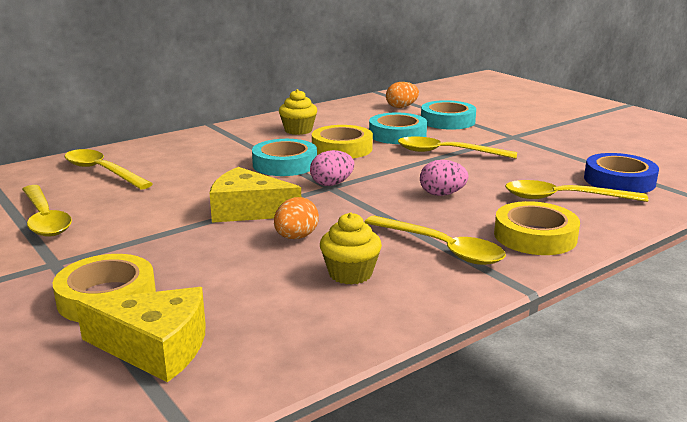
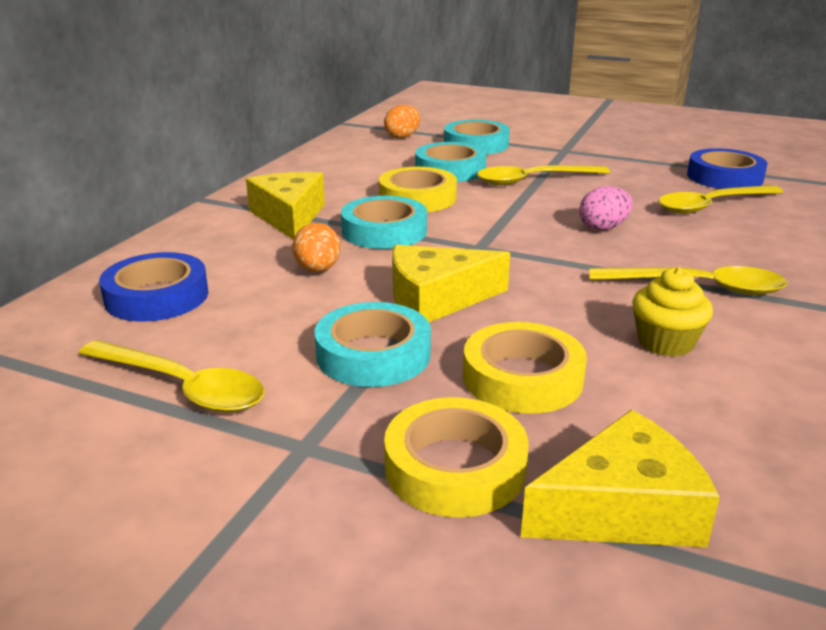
camera: 30 degrees left, 5 degrees up
(102, 171) = (157, 296): yellow spoon -> blue tape
(161, 230) = (373, 354): none -> turquoise tape
(241, 144) = (289, 216): none -> yellow cheese
(296, 237) = (543, 317): orange egg -> orange egg (317, 270)
(298, 130) = (331, 186): yellow cupcake -> none
(332, 184) = (476, 243): pink egg -> none
(535, 236) = (752, 251): yellow tape -> yellow tape (522, 378)

